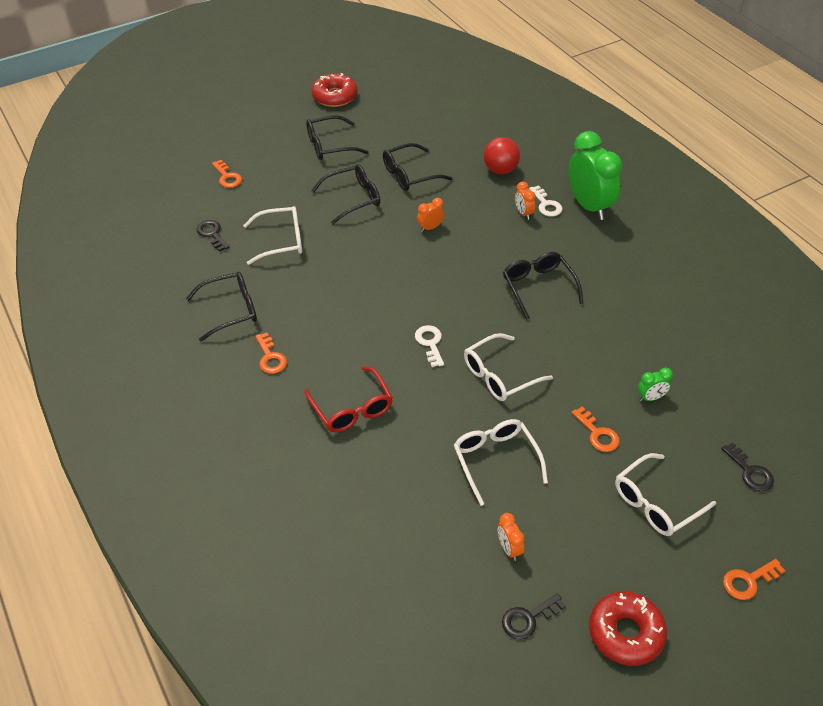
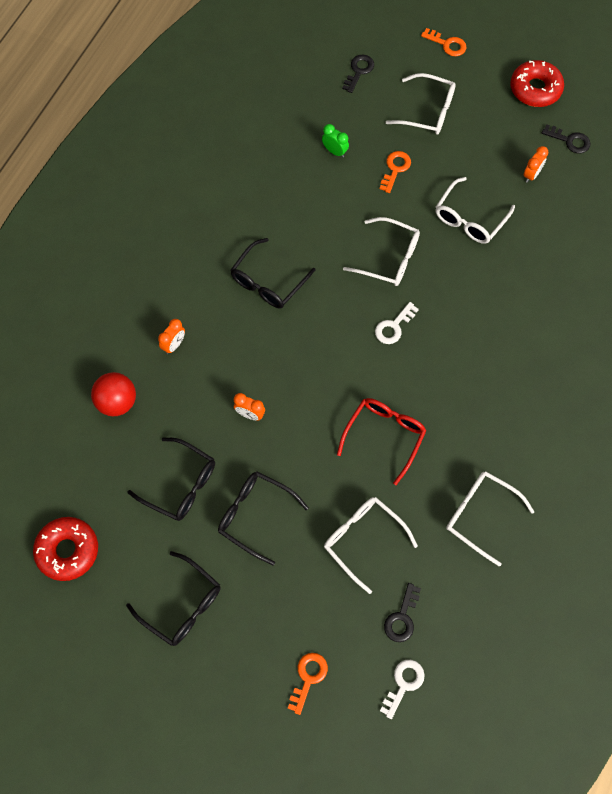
camera: 125 degrees left, 20 degrees up
(231, 310) = (480, 515): black glasses -> white glasses
(270, 357) = (503, 439): orange key -> none
(335, 96) = (82, 670): red donut -> red donut (68, 550)
(352, 408) = (502, 341): red glasses -> red glasses (384, 436)
(546, 204) = (148, 332): white key -> white key (403, 684)
(589, 206) = (127, 295): green clock -> none

